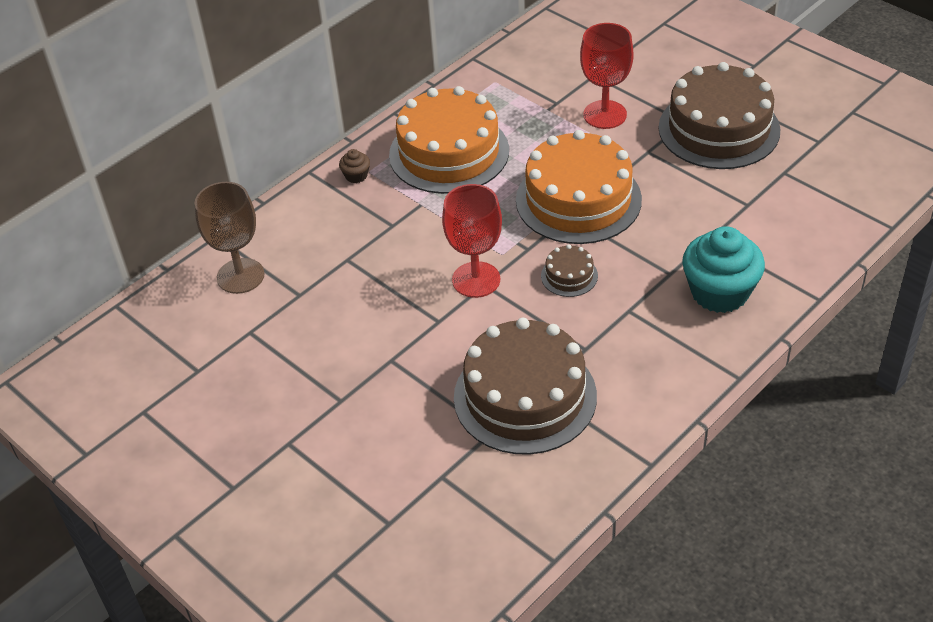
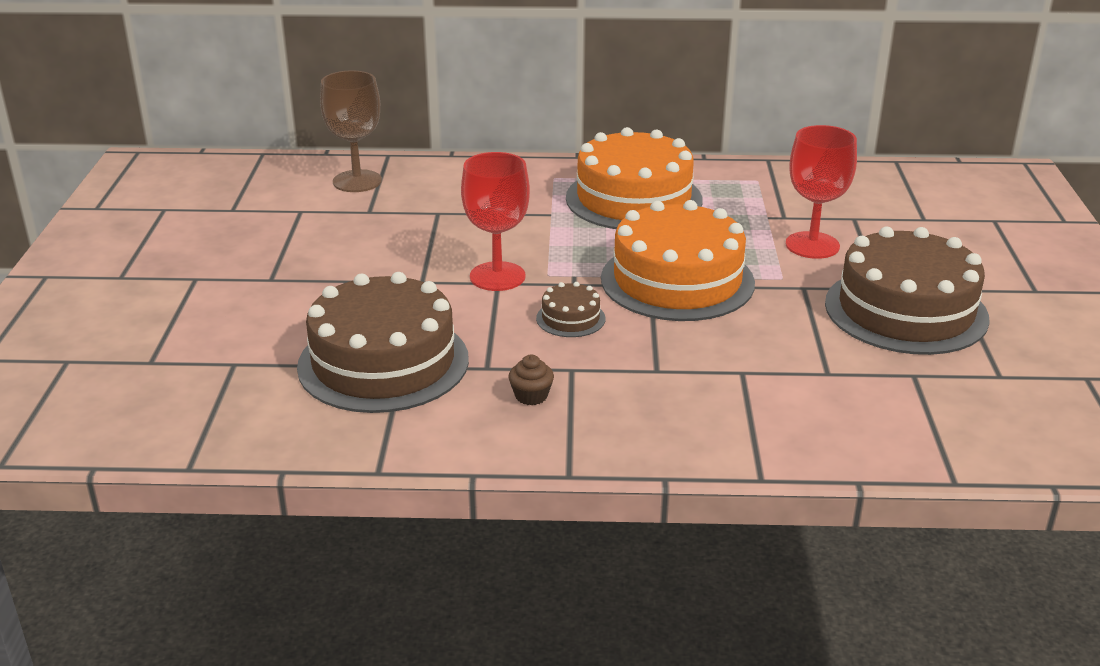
camera: 45 degrees right, 15 degrees down
(356, 175) = (540, 175): brown cupcake -> brown cupcake (531, 396)
(719, 292) = (674, 410): turquoise cupcake -> none

